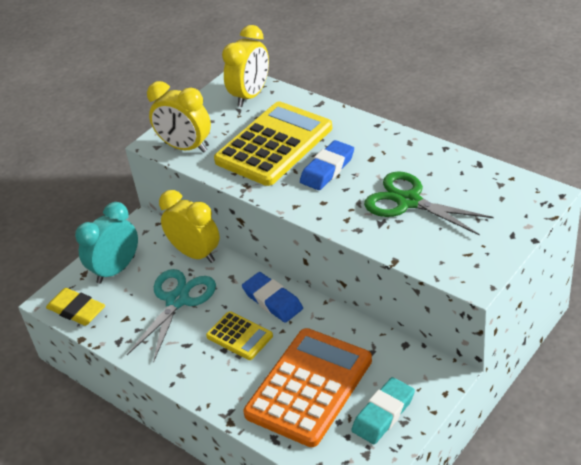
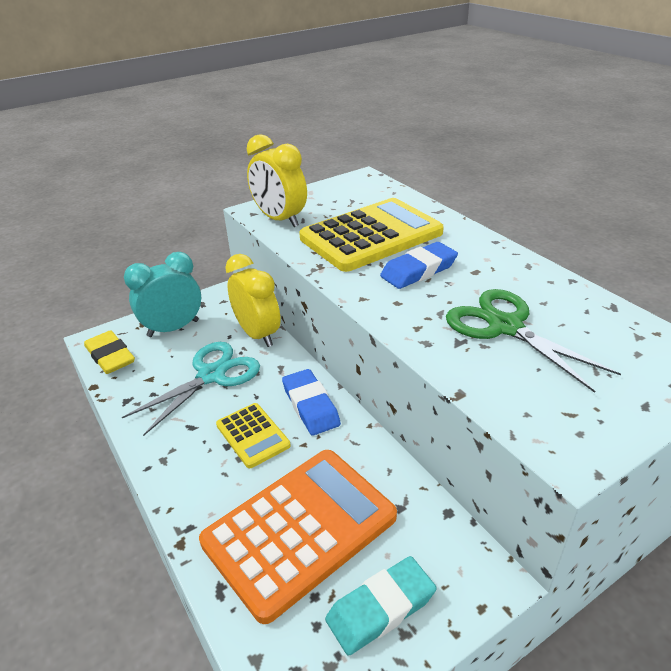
camera: 15 degrees right, 5 degrees down
(250, 95) = (371, 191): yellow clock -> none

